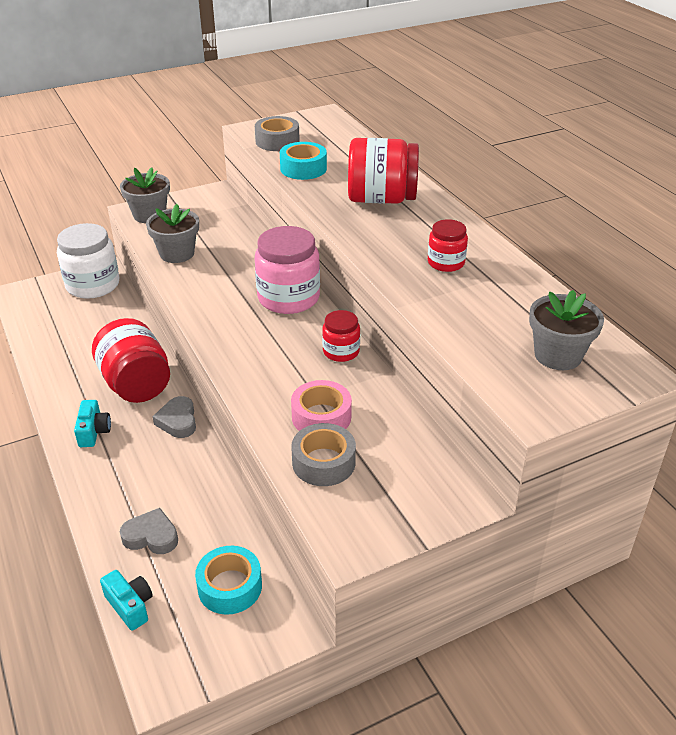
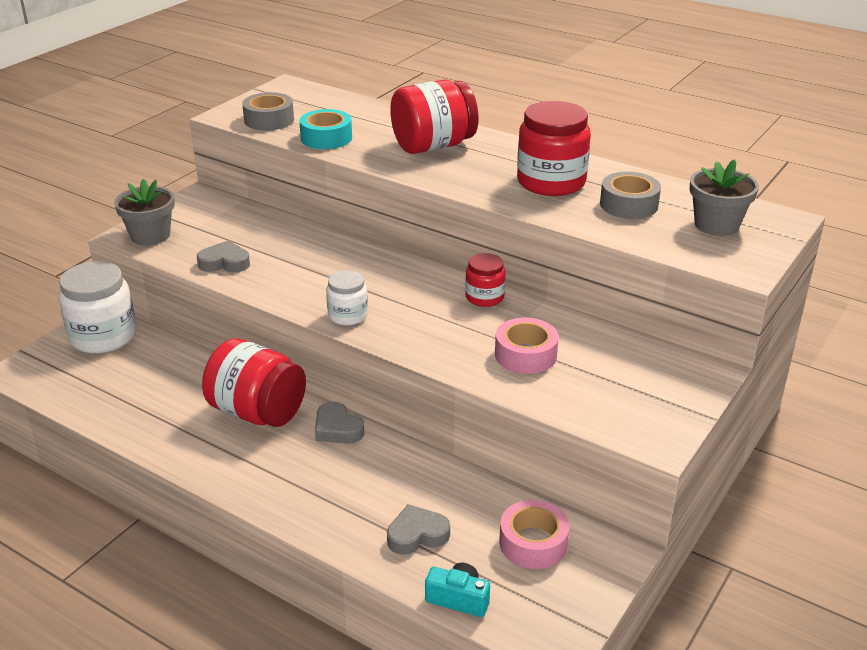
camera: 30 degrees left, 5 degrees down
(94, 431) = (258, 470): turquoise camera -> none
(177, 253) = (224, 263): grey flower pot -> grey heart
(219, 329) = (348, 315): none -> white jar
(230, 587) = (533, 543): turquoise tape -> pink tape
(288, 298) = (386, 268): pink jar -> none
(323, 462) = (567, 389): grey tape -> grey tape (629, 204)
(446, 263) = (551, 182): red jar -> red jar, size x1.83

